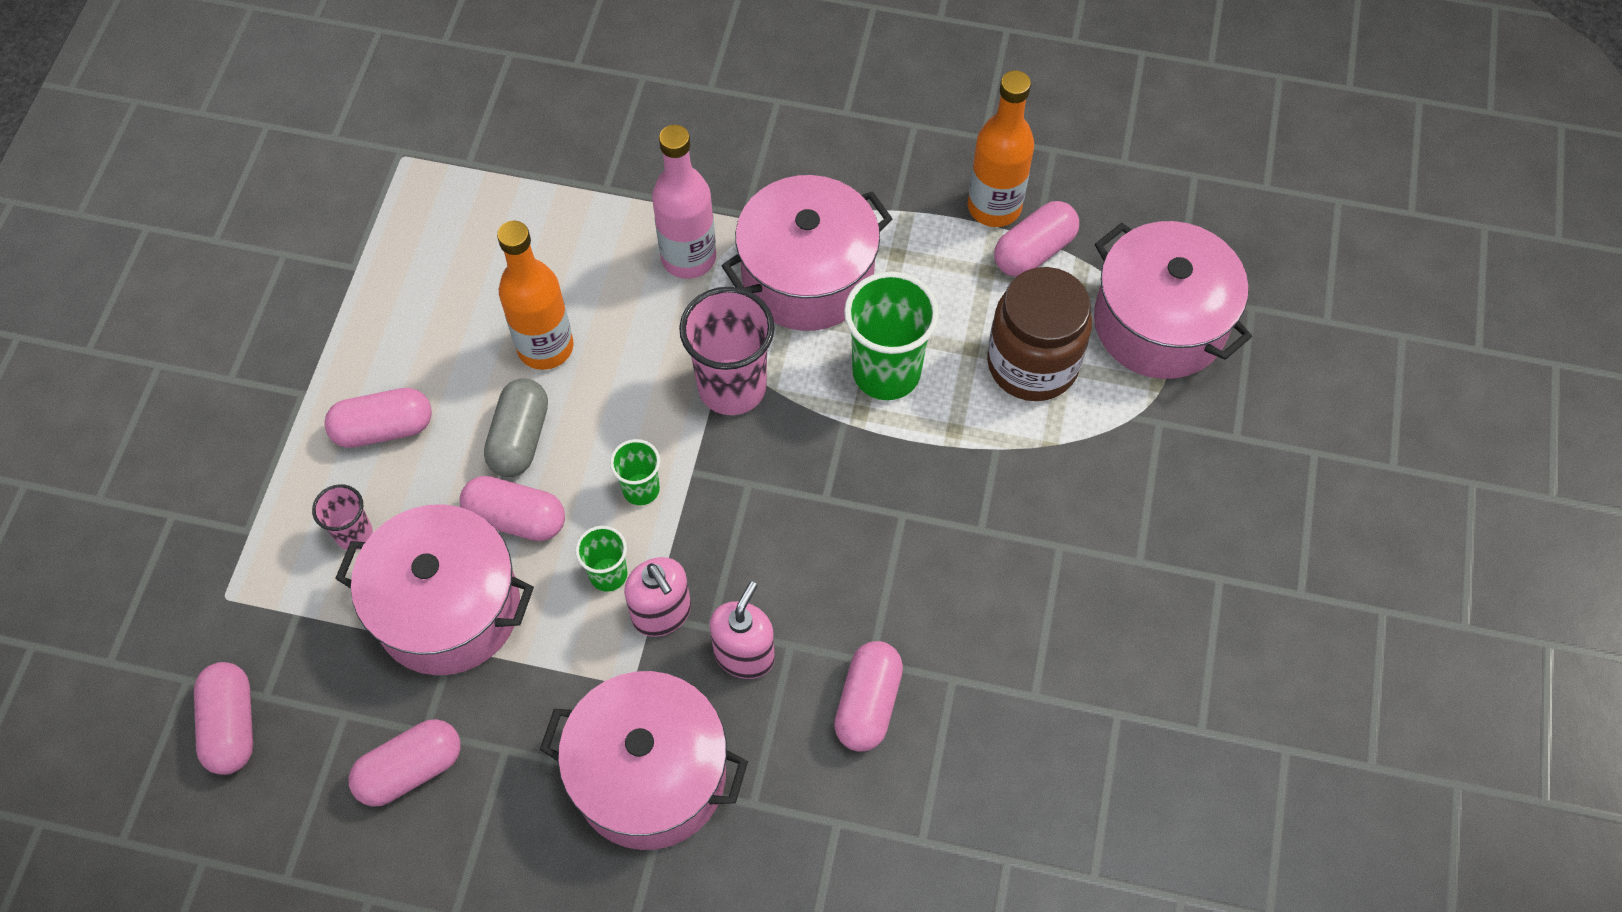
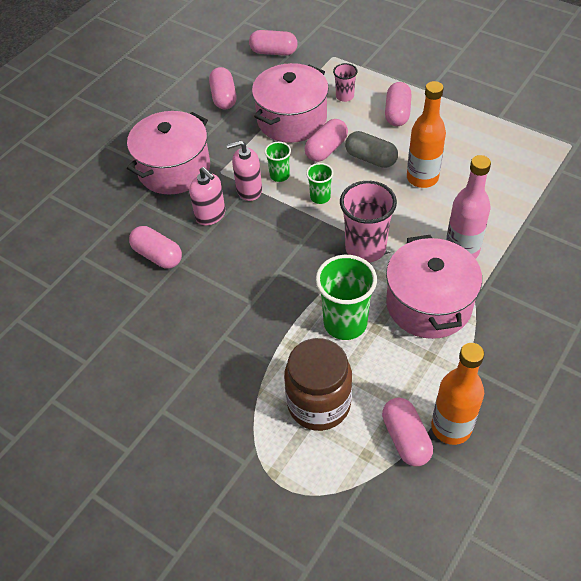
camera: 115 degrees right, 10 degrees down
(1159, 323) = (318, 497): pink pot -> none

